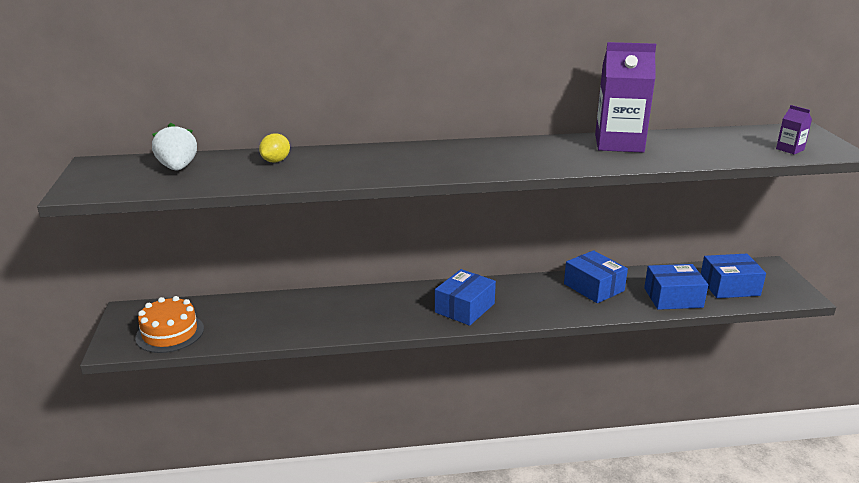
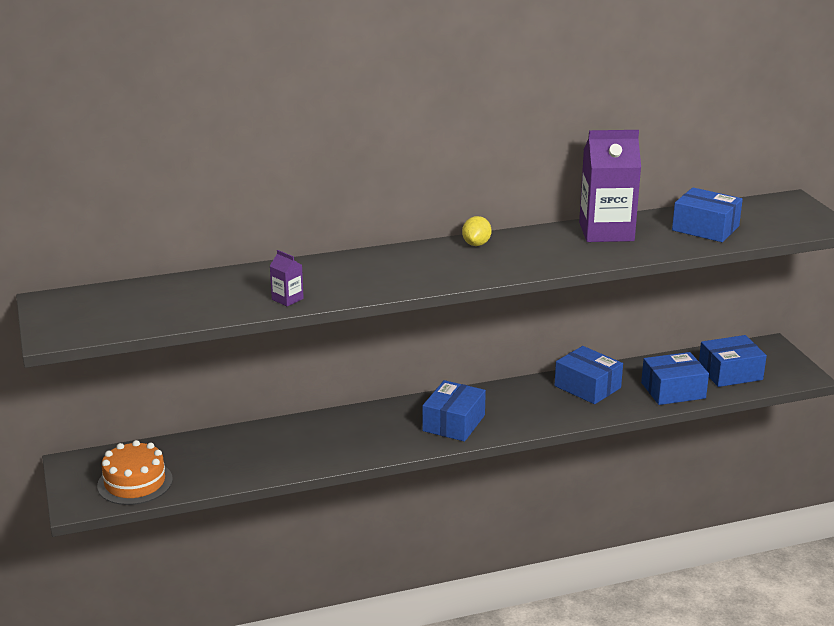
camera: 10 degrees left, 0 degrees up
(178, 168) = (146, 299): white strawberry -> none
(276, 161) = (249, 281): yellow lemon -> yellow lemon (476, 244)
(716, 146) = (705, 228): none -> blue box
(790, 149) = (779, 226): purple carton -> purple carton (287, 299)

